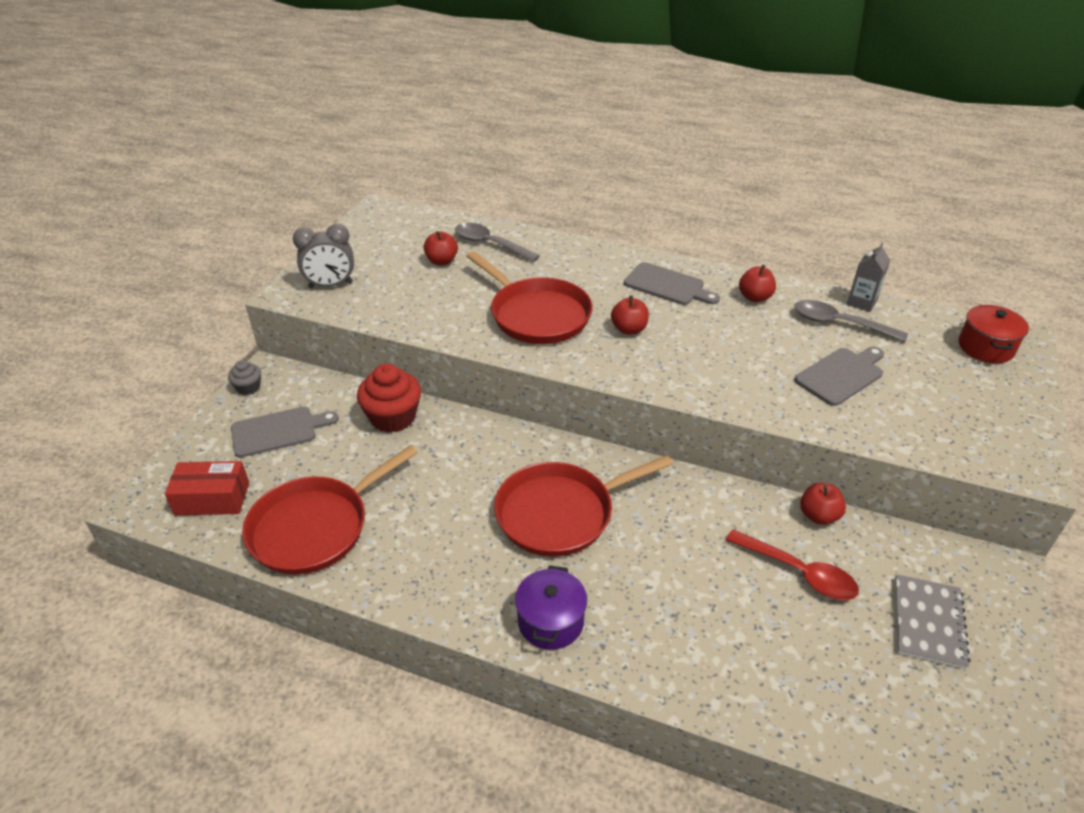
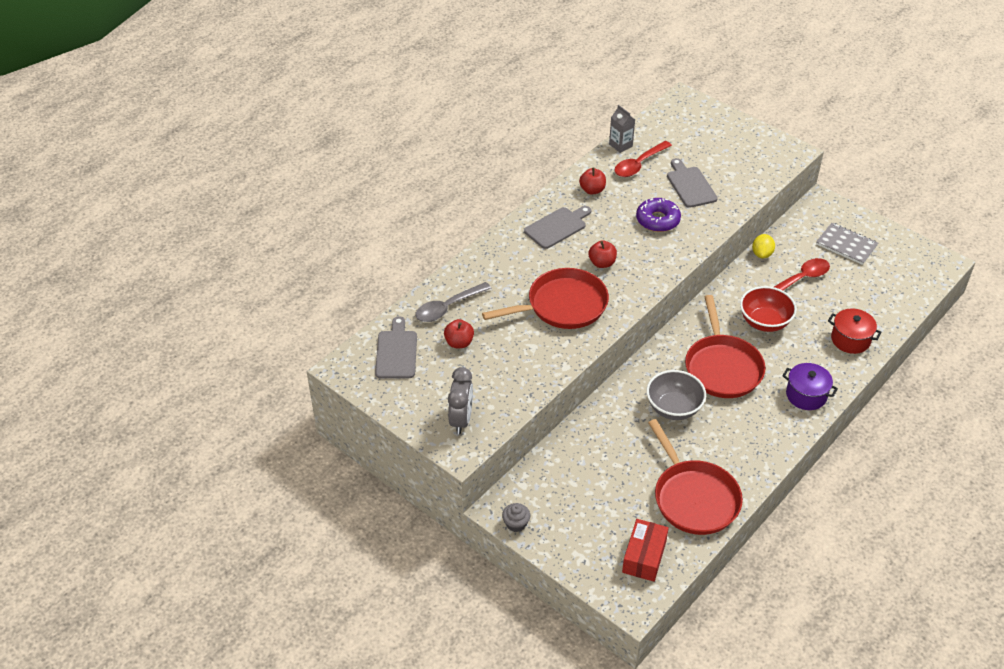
camera: 70 degrees left, 5 degrees up
(278, 431) = (581, 509): grey cutting board -> grey cutting board (396, 352)
(393, 417) = (593, 435): red cupcake -> none
(464, 478) = (673, 408): none -> grey bowl
(676, 544) = (764, 322): none -> red bowl
(744, 359) = (657, 220): none -> purple donut
(818, 516) = (762, 254): red apple -> yellow lemon
(839, 324) = (639, 164): grey spoon -> red spoon
(985, 347) = (688, 117): red pot -> red pot (850, 339)

